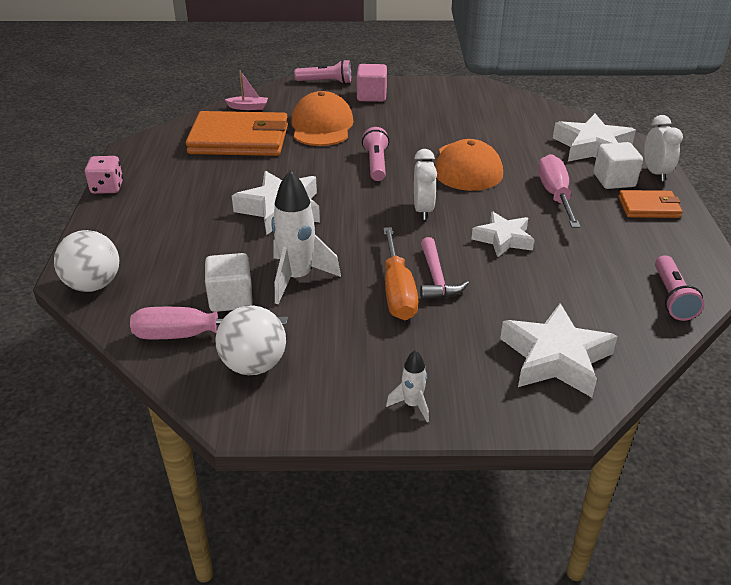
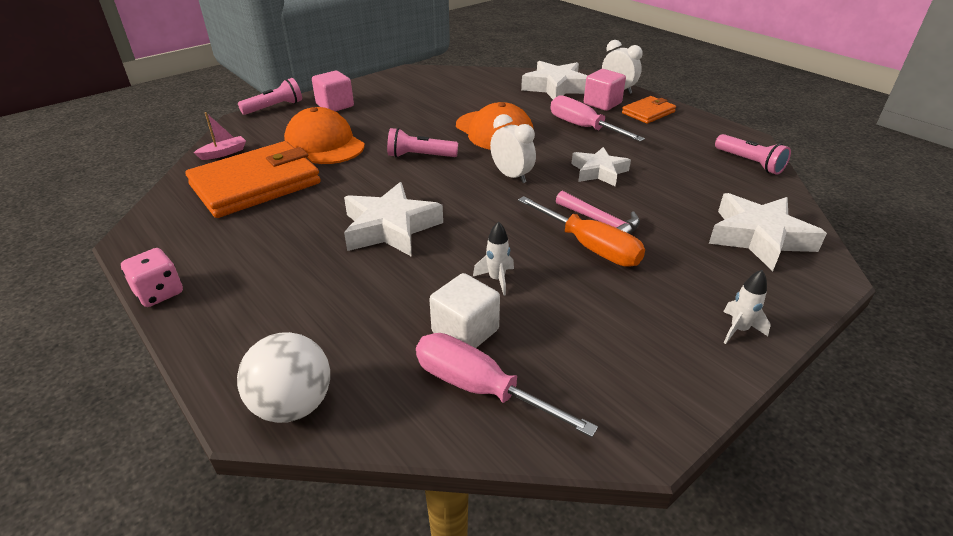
camera: 40 degrees left, 0 degrees up
(192, 335) = (480, 389): pink screwdriver -> pink screwdriver turned 75 degrees clockwise
(254, 365) = (578, 379): white ball -> none
(297, 278) = (496, 279): white rocket -> white rocket, size x0.50
(376, 164) = (420, 156): pink flashlight -> pink flashlight turned 45 degrees counterclockwise
(614, 180) = (602, 103): white cube -> pink cube

